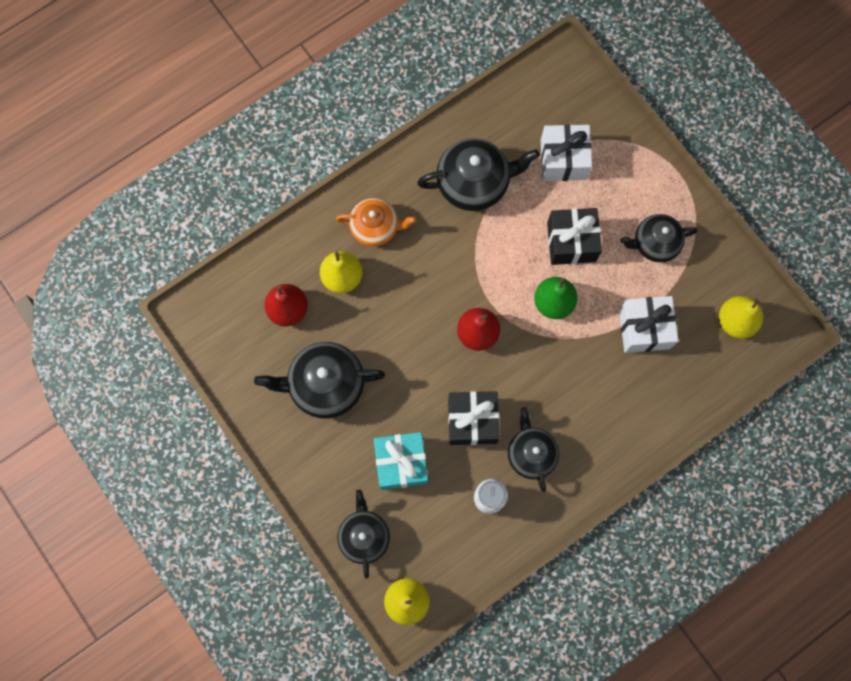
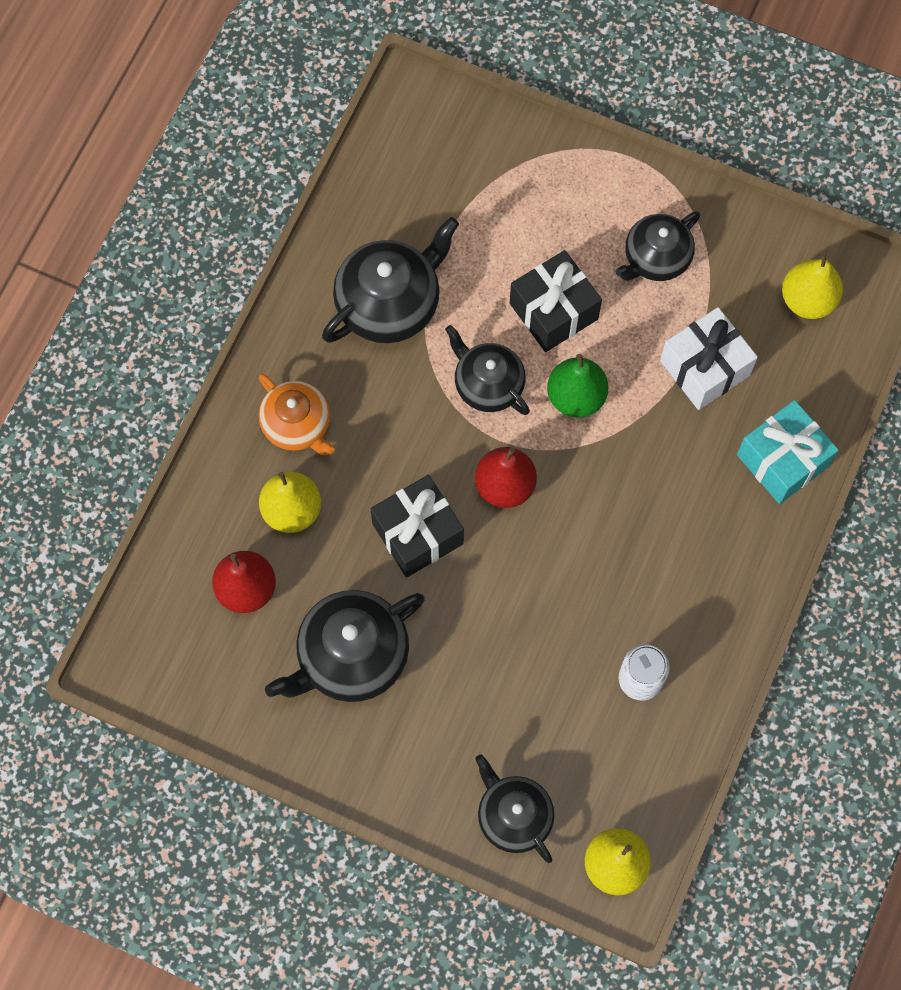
camera: 30 degrees left, 5 degrees down
(375, 227) = (297, 425): orange teapot -> orange teapot turned 75 degrees clockwise
(401, 463) = (506, 699): turquoise gift -> turquoise gift (782, 460)
(472, 421) = (563, 597): black gift -> black gift (417, 533)
(531, 453) = (659, 596): black teapot -> black teapot (488, 384)
(563, 159) = (483, 216): white gift -> none

